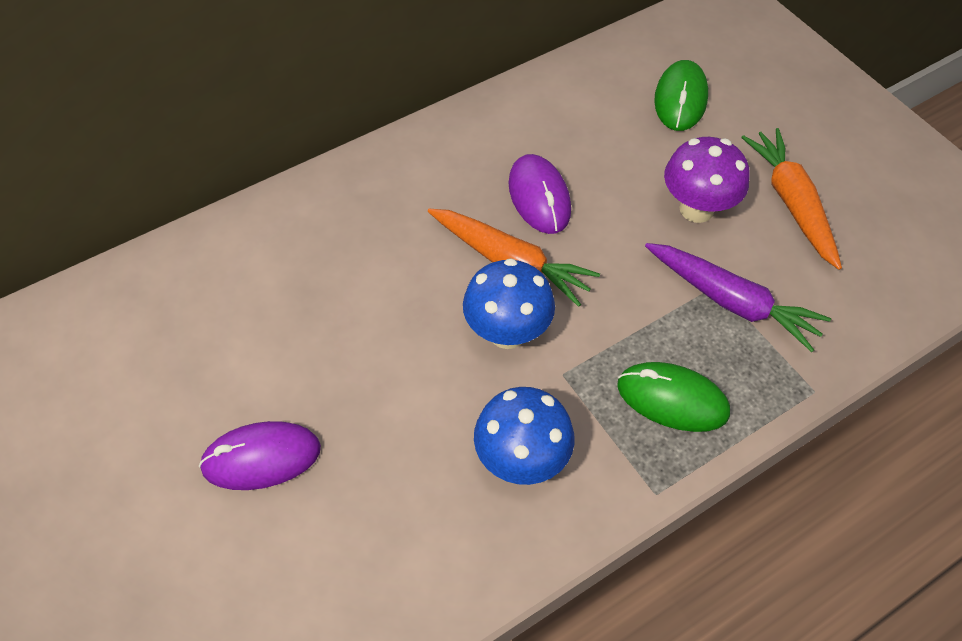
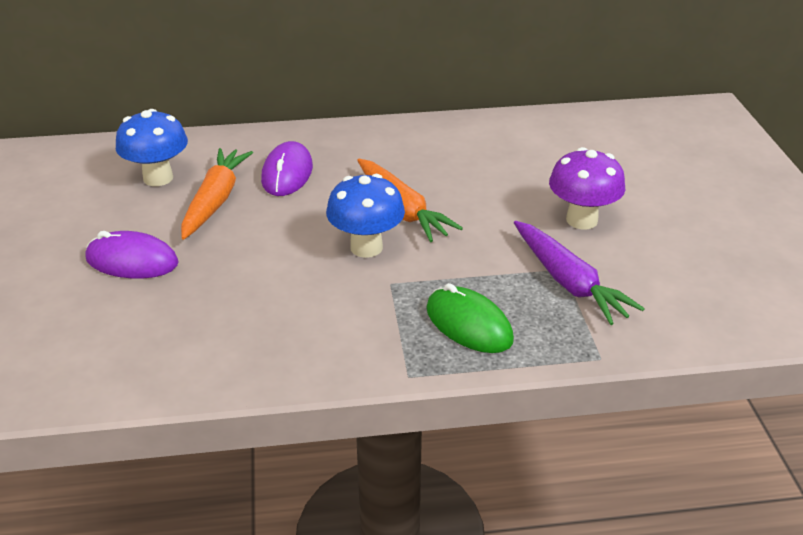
camera: 25 degrees right, 20 degrees down
(521, 460) = (317, 321): blue mushroom -> blue mushroom (158, 178)
(539, 197) = (454, 180): purple mouse -> purple mouse (287, 173)
(680, 99) = (619, 154): green mouse -> none
(791, 203) = (671, 238): orange carrot -> orange carrot (215, 200)

